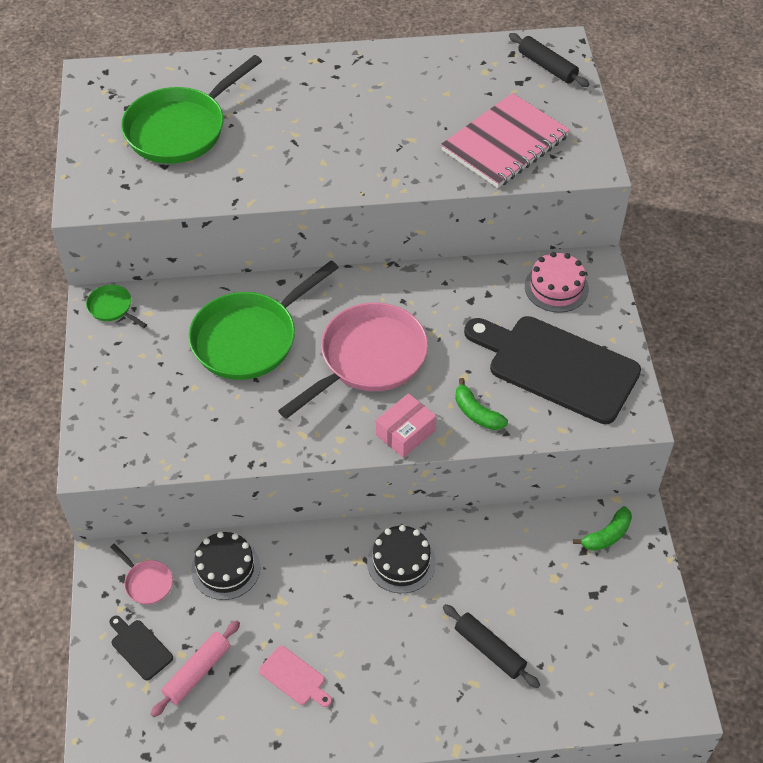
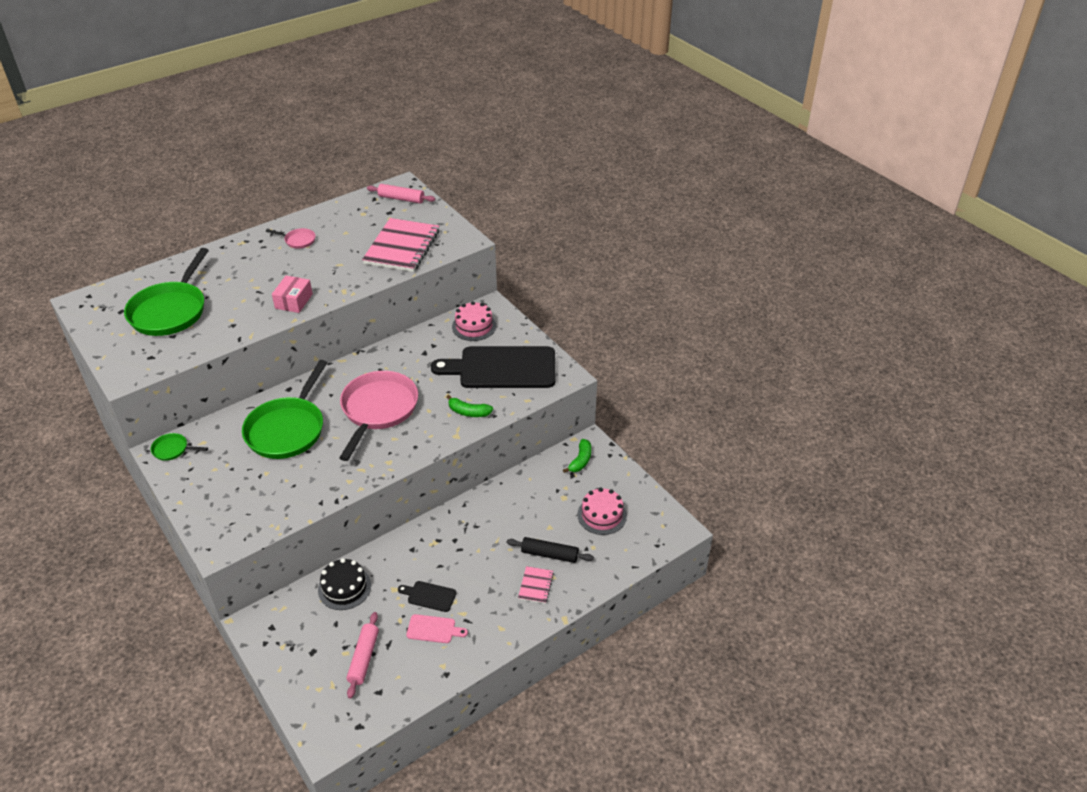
camera: 30 degrees left, 10 degrees down
(140, 648) = (312, 663): black cutting board -> black cutting board (429, 596)
(147, 582) = (292, 621): pink pan -> pink pan (298, 240)
(401, 562) = (462, 531): black cake -> none
(405, 433) = (430, 441): pink box -> pink box (294, 301)
(447, 684) = (536, 586): none -> pink notebook
(547, 66) = (401, 199): black rolling pin -> pink rolling pin
(588, 628) = (602, 515): none -> pink cake

